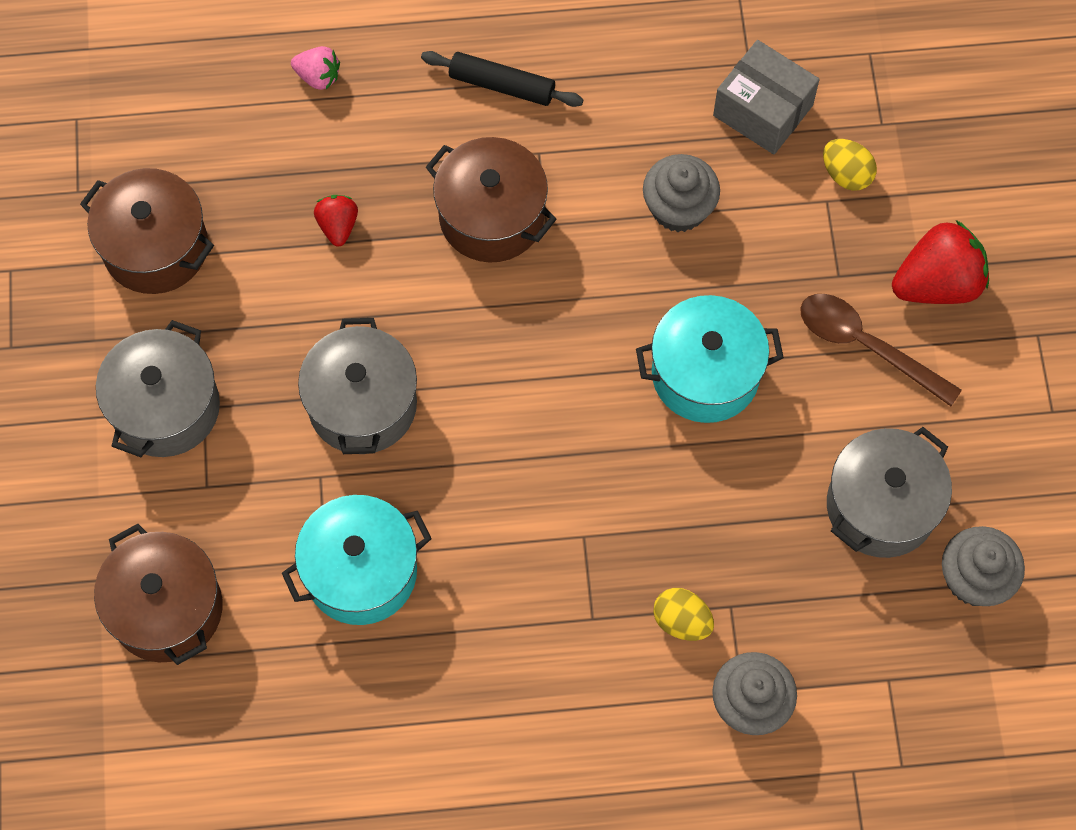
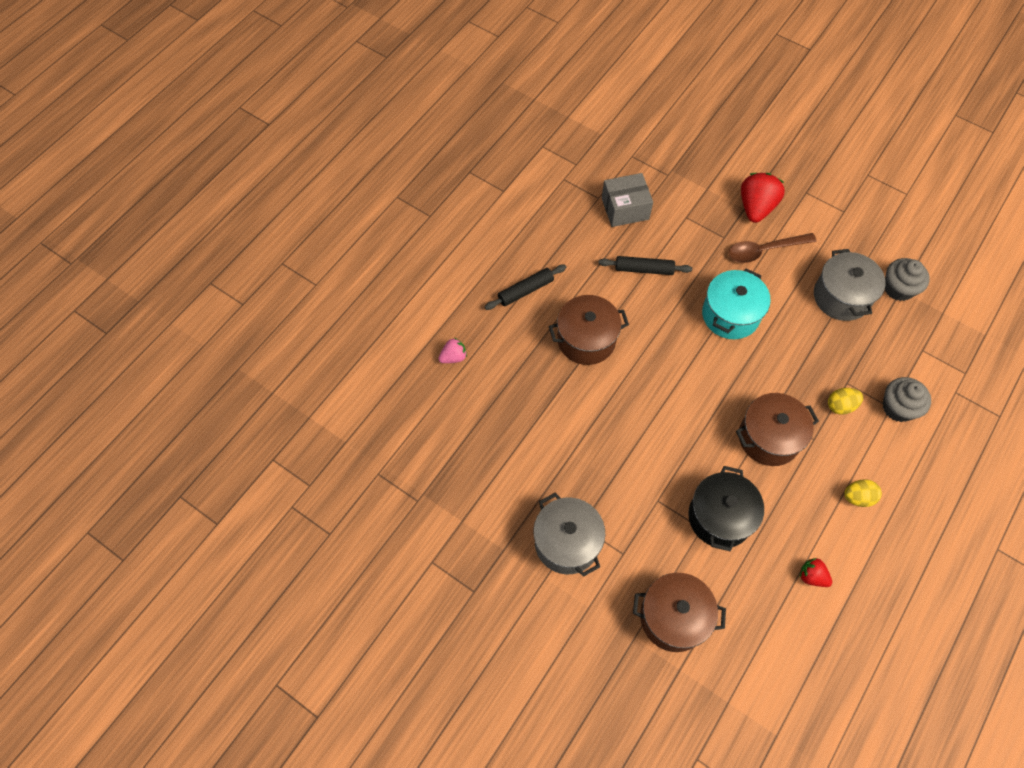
camera: 50 degrees left, 5 degrees down
(155, 247) = (479, 487): brown pot -> brown pot (769, 438)
(338, 226) = (536, 403): red strawberry -> red strawberry (812, 576)
(361, 572) = (720, 517): turquoise pot -> black pot
(362, 405) = (636, 457): grey pot -> none
(678, 208) = (644, 269): grey cupcake -> black rolling pin
(846, 174) = (680, 202): yellow egg -> yellow egg (858, 497)

